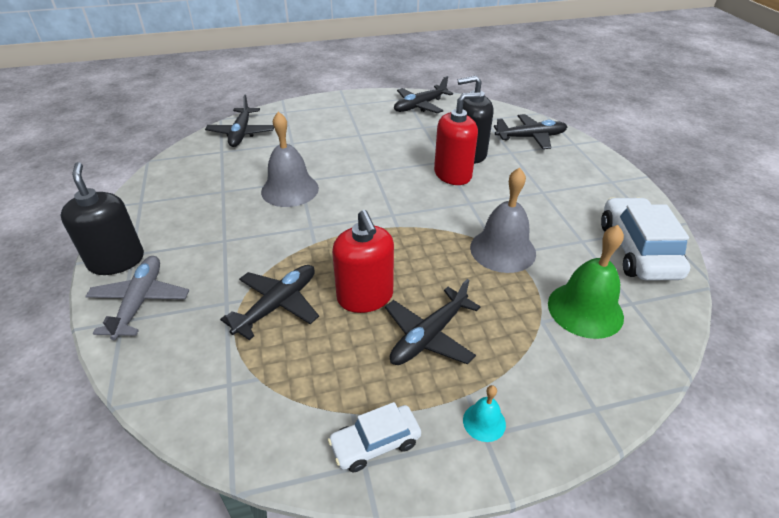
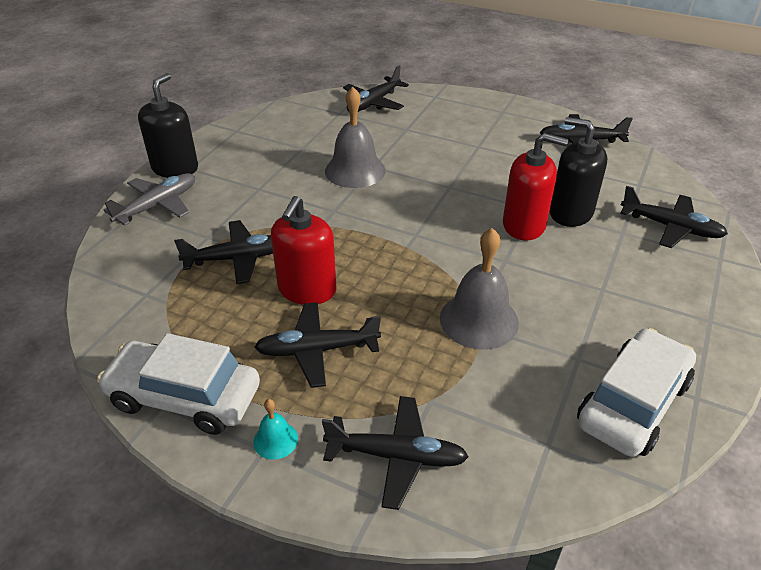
camera: 40 degrees right, 0 degrees up
(375, 443) = (184, 397): white car -> white car, size x1.78
(568, 372) = (396, 456): none -> black plane
(585, 309) = (488, 419): green bell -> none

